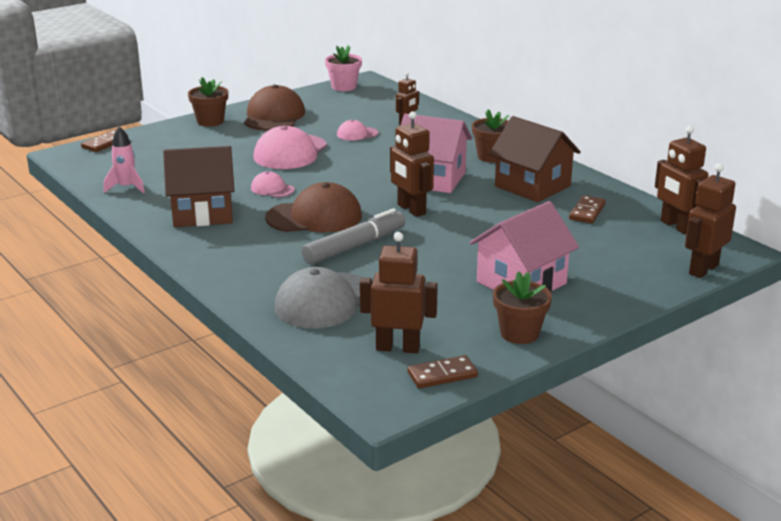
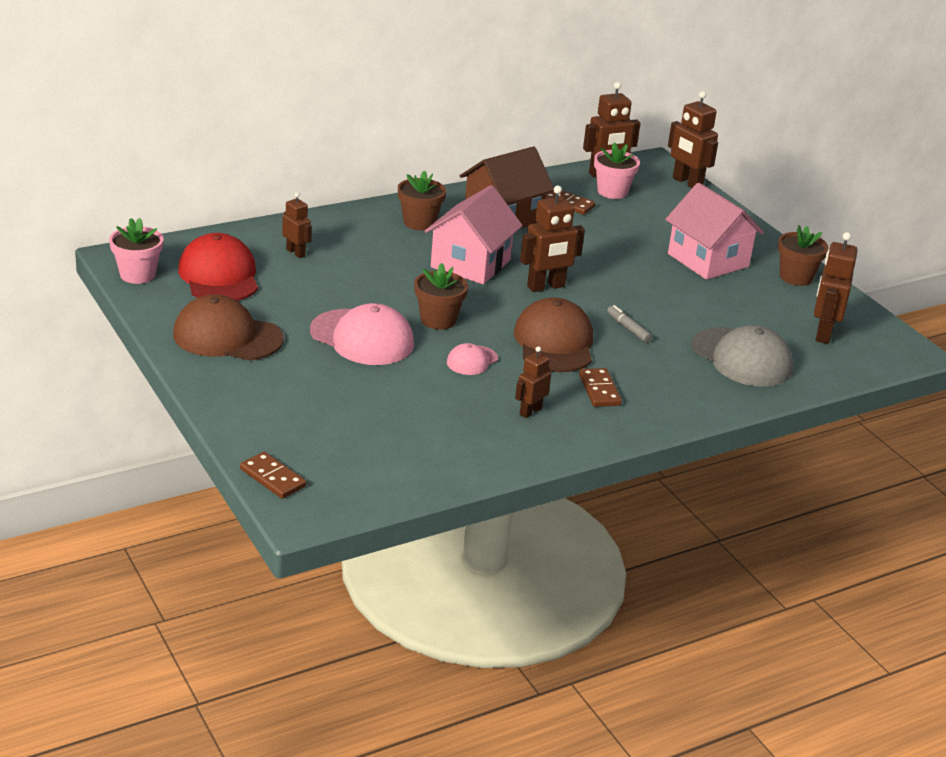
camera: 85 degrees left, 5 degrees up
(126, 188) = (440, 463): pink rocket -> none
(203, 213) = (530, 411): brown house -> brown robot
(210, 121) = (223, 386): brown flower pot -> brown flower pot (438, 320)
(355, 246) = (628, 328): grey marker -> grey marker, size x0.49
(356, 106) = (219, 276): none -> red cap
(357, 134) = (318, 288): pink cap -> none
(442, 375) = (863, 320): brown domino -> brown domino (599, 390)
(636, 231) = (612, 192): none -> pink flower pot

